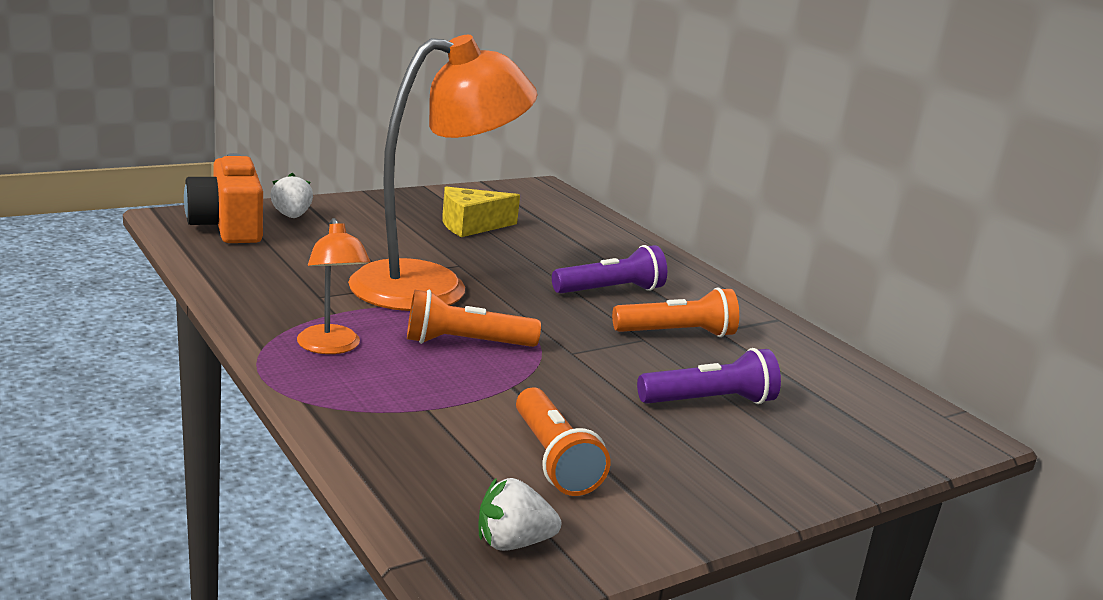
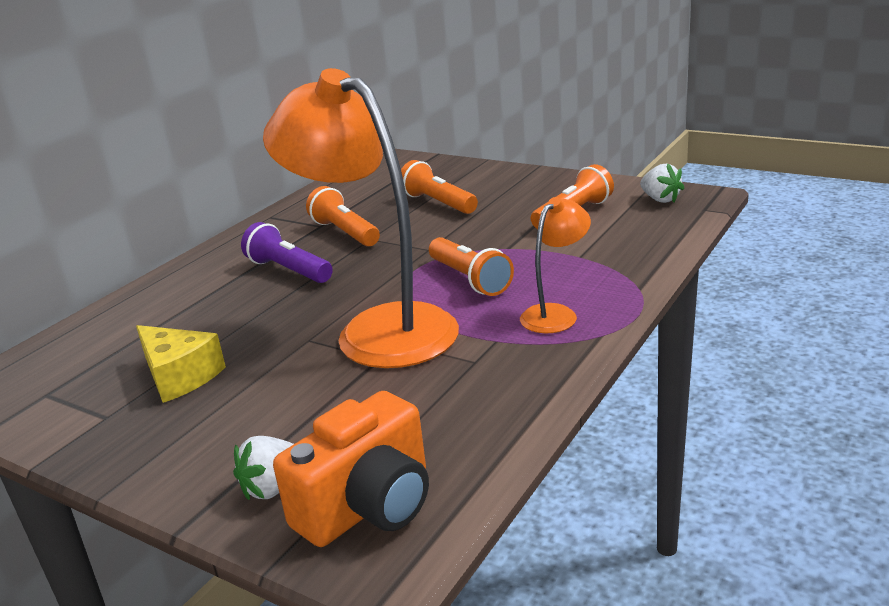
camera: 110 degrees left, 5 degrees up
(709, 401) = (438, 203): purple flashlight -> orange flashlight

